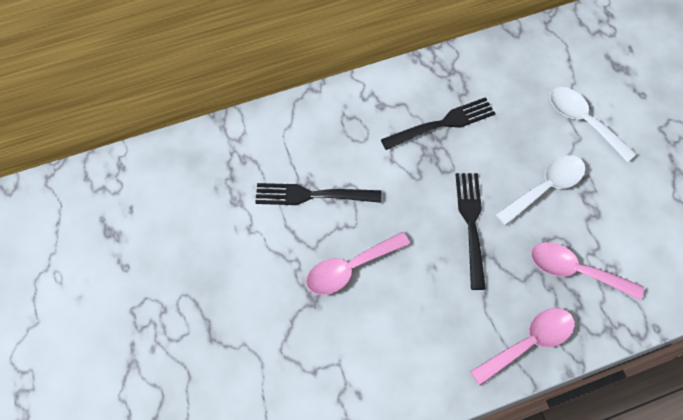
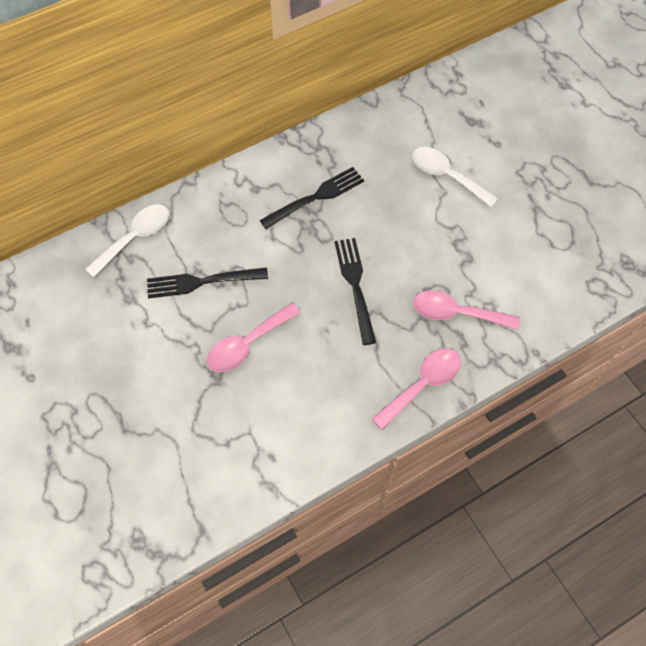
camera: 10 degrees left, 0 degrees up
(546, 188) = (420, 242): white spoon -> white spoon (135, 238)

